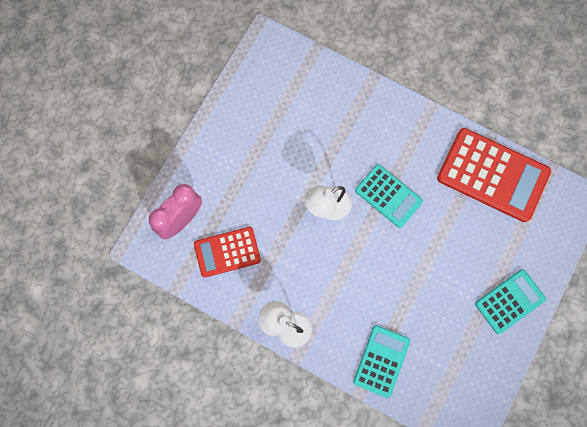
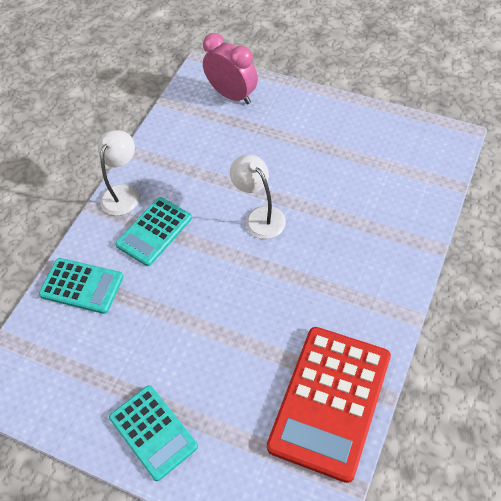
camera: 90 degrees right, 20 degrees down
(227, 252) = (201, 135): red calculator -> none
(388, 196) = (282, 276): turquoise calculator -> turquoise calculator (154, 231)

